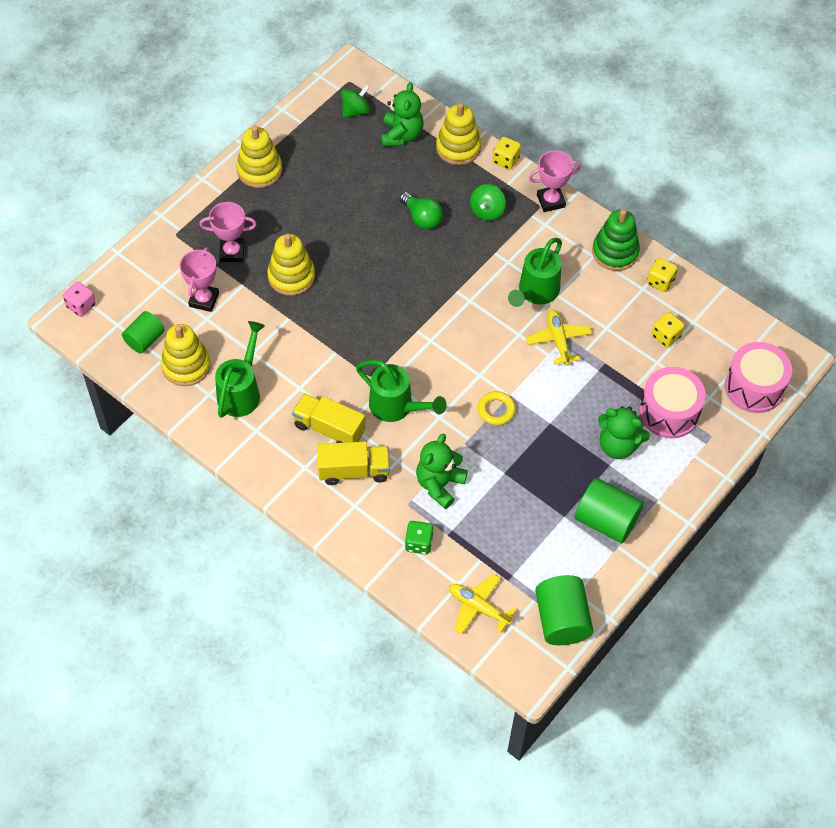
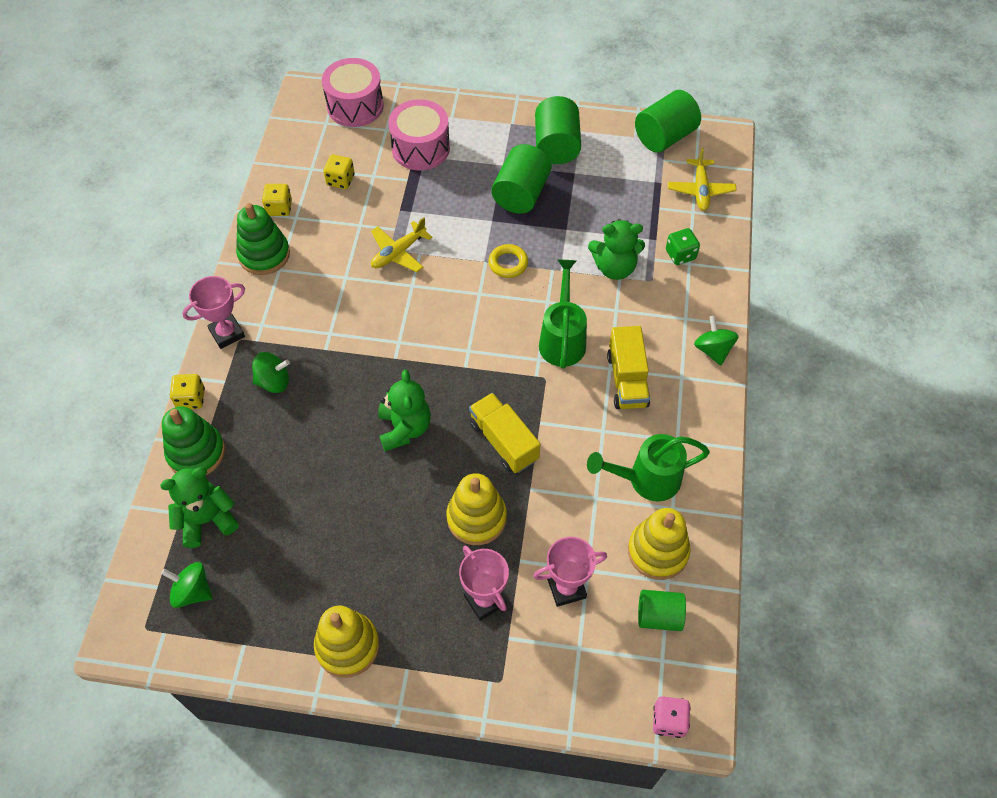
camera: 120 degrees left, 0 degrees up
(311, 505) = (713, 350): none -> green spinning top
(354, 471) = (653, 337): yellow truck -> yellow truck (503, 441)
(422, 218) = (319, 436): green light bulb -> none
(458, 148) = (196, 452): yellow stacking toy -> green stacking toy
(535, 292) = (353, 294): green watering can -> none
(550, 201) = (227, 333): pink trophy -> pink trophy turned 75 degrees counterclockwise
(566, 460) = (521, 194): none -> green cylinder
(618, 445) = (479, 167): green teddy bear -> green teddy bear (404, 428)

